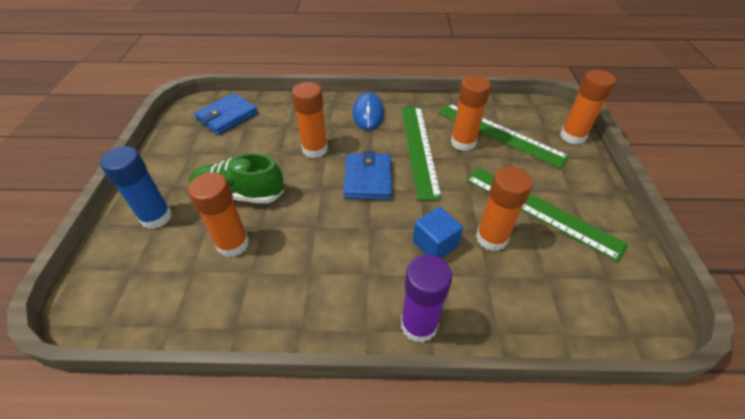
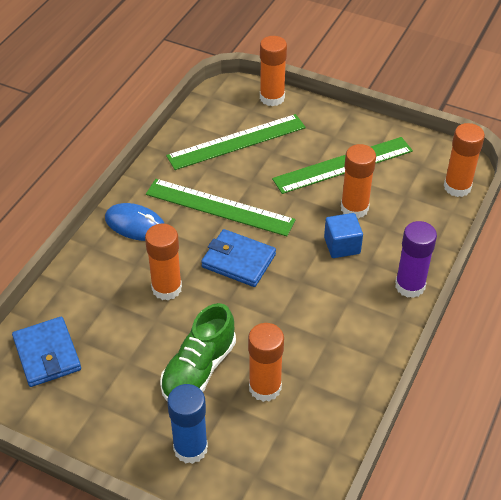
camera: 65 degrees left, 0 degrees up
(463, 142) = (232, 172): orange glue stick -> orange glue stick (457, 187)

